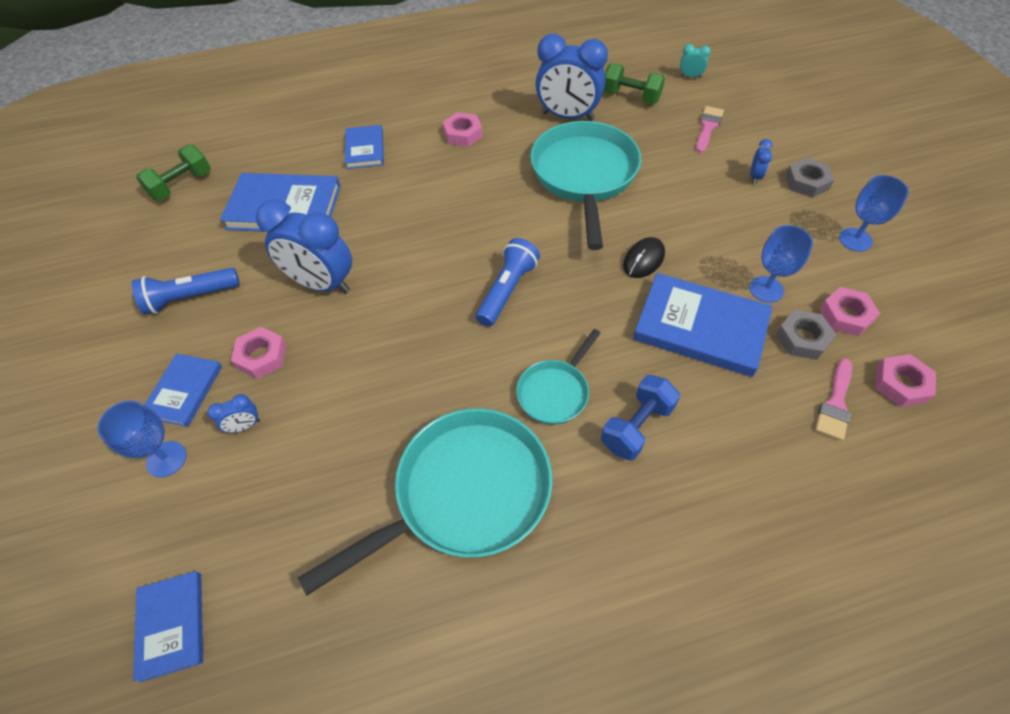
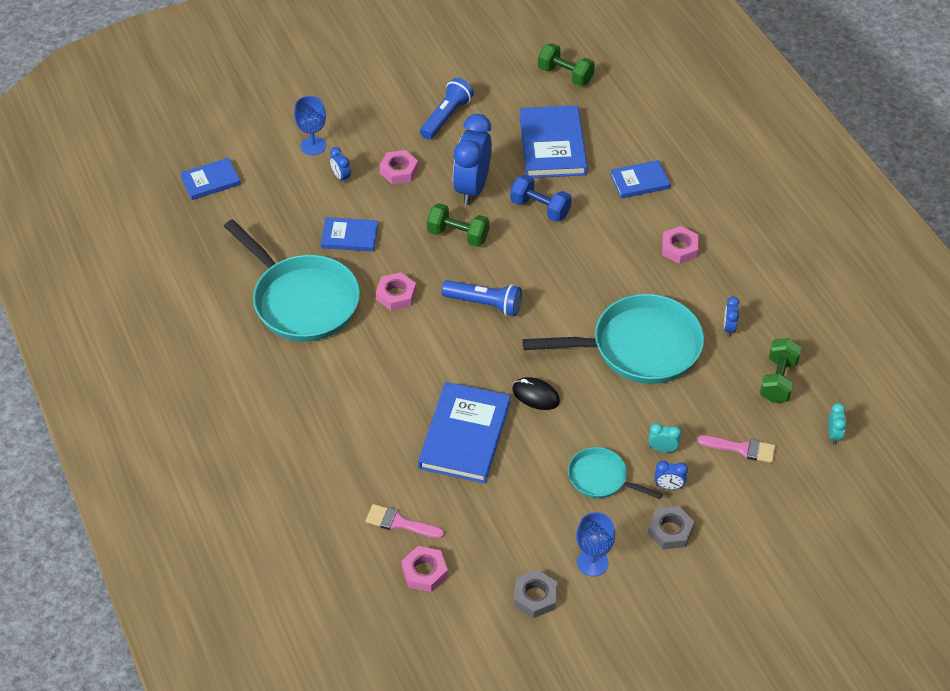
camera: 80 degrees right, 5 degrees down
(184, 391) = (364, 138): blue book -> blue book (349, 236)
(190, 298) = (446, 117): blue flashlight -> blue flashlight turned 60 degrees clockwise
(394, 305) = (458, 235): none -> green dumbbell
(555, 391) = (389, 343): turquoise pan -> turquoise pan (601, 478)
(567, 116) = (729, 328): blue clock -> blue clock, size x0.42
(636, 427) = (364, 394): blue dumbbell -> blue dumbbell (540, 208)
(711, 175) = (662, 449): none -> turquoise clock
(766, 289) = (515, 485): blue goblet -> none
(802, 338) = (463, 507): grey nut -> grey nut (535, 597)
(846, 315) = (494, 542): pink nut -> pink nut (396, 295)

